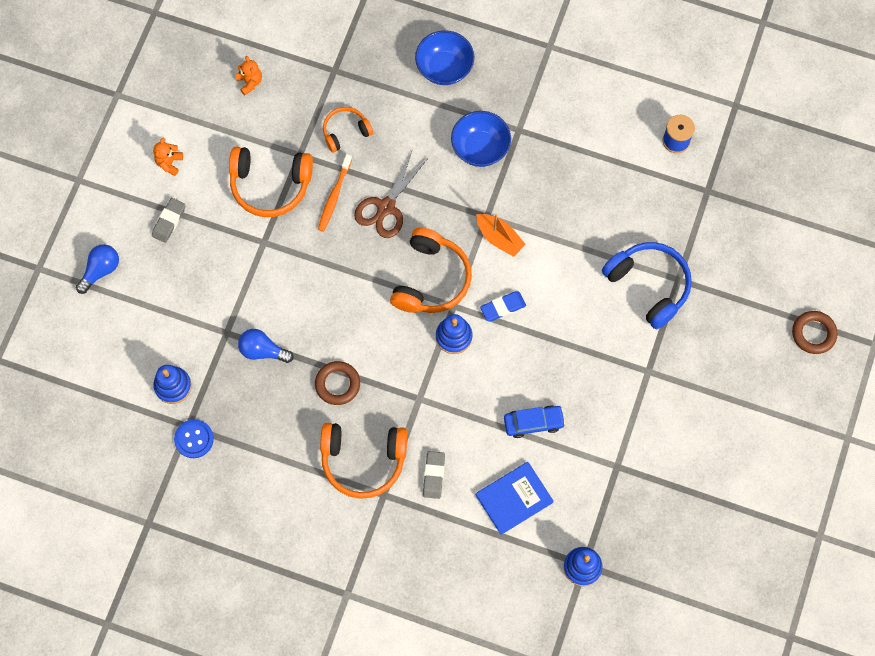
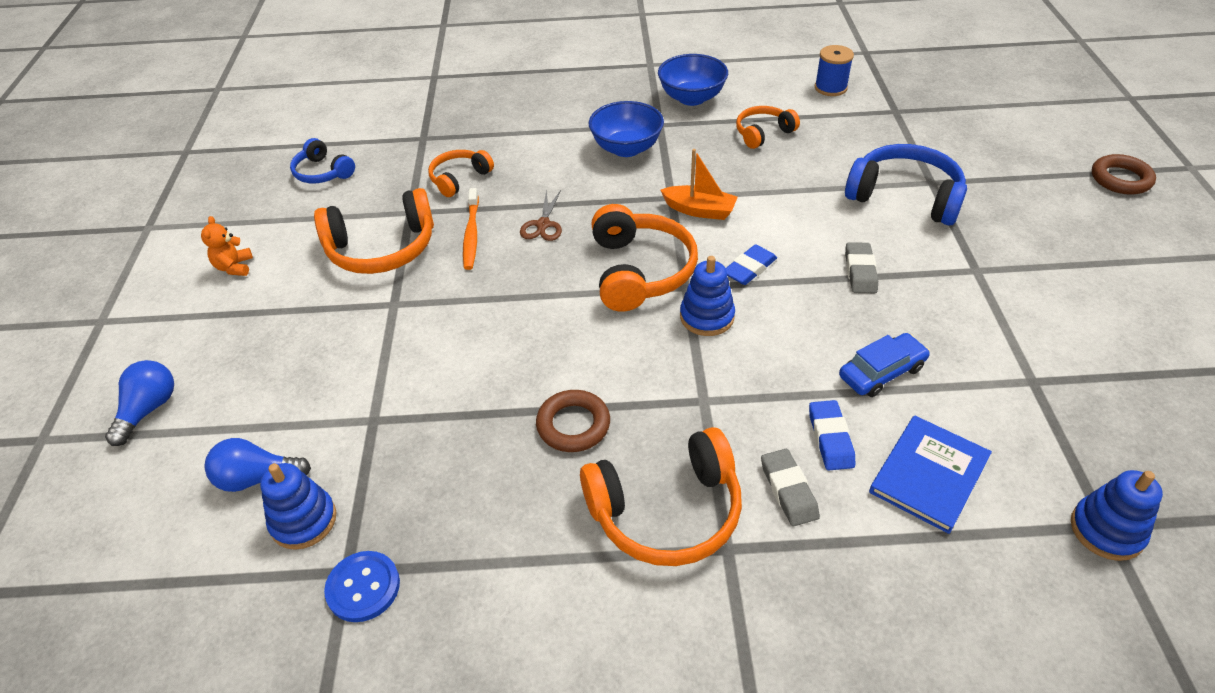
camera: 20 degrees left, 25 degrees down
(169, 221) = (248, 323): grey eraser -> grey eraser (860, 271)
(250, 82) = (323, 172): orange teddy bear -> blue headphones
(263, 351) = (439, 423): blue light bulb -> blue light bulb (257, 478)
(386, 207) = (543, 225): brown scissors -> brown scissors, size x0.62
(444, 68) = (548, 105): blue bowl -> blue bowl (691, 98)
(475, 454) = (830, 438): none -> blue eraser
(590, 174) = (763, 133): none -> orange headphones

